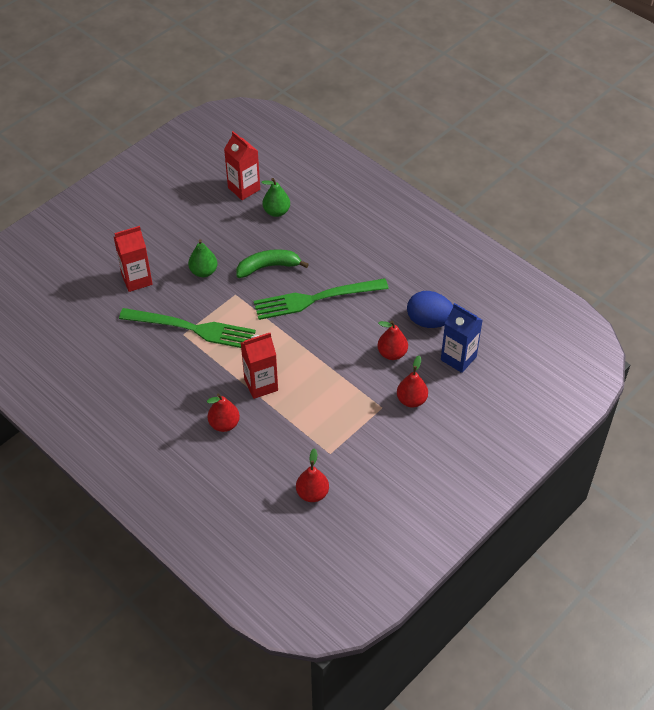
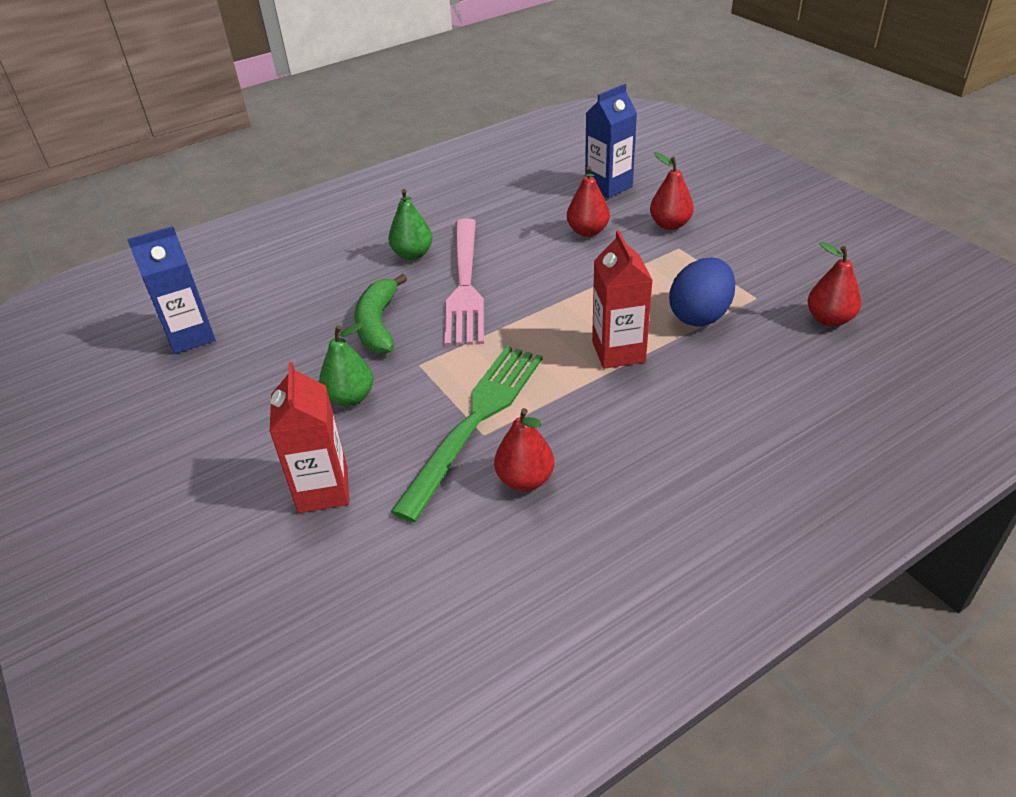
camera: 75 degrees left, 10 degrees down
(224, 424) = (693, 398): red pear -> red pear (525, 479)
(244, 188) = (191, 336): red carton -> blue carton
(276, 212) = (266, 306): green pear -> green pear (413, 254)
(314, 299) = (465, 286): green fork -> pink fork
(429, 321) = (541, 200): blue egg -> blue egg (700, 315)

